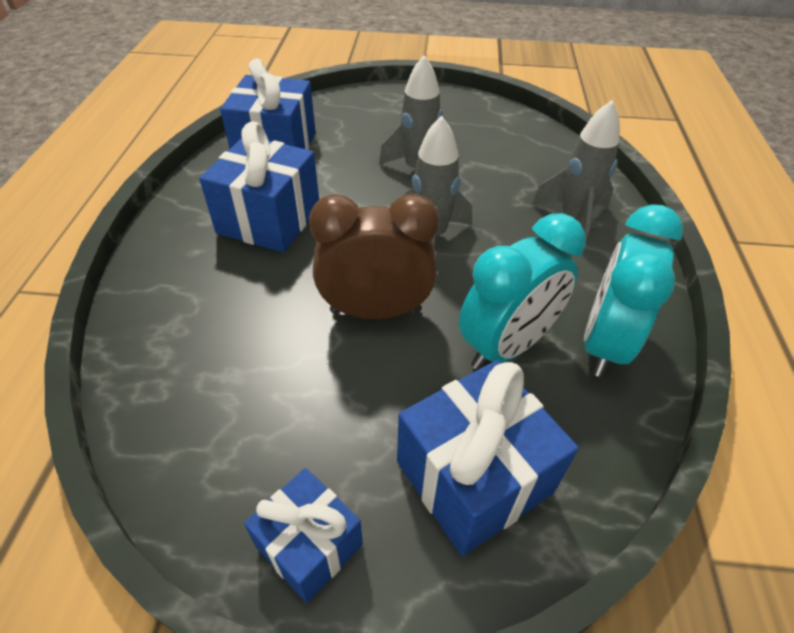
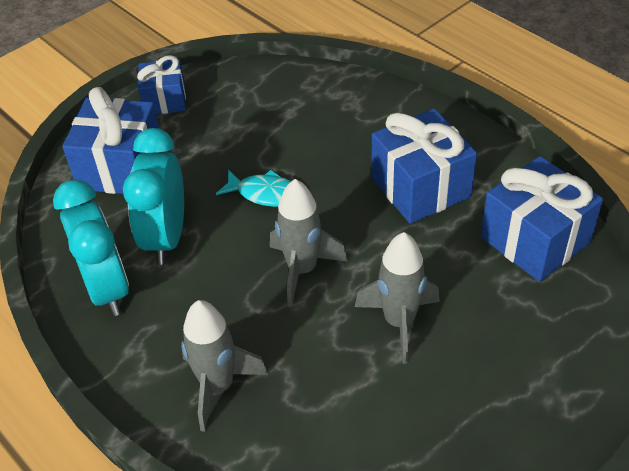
camera: 135 degrees right, 0 degrees up
(376, 311) = (265, 194): brown clock -> turquoise fish

